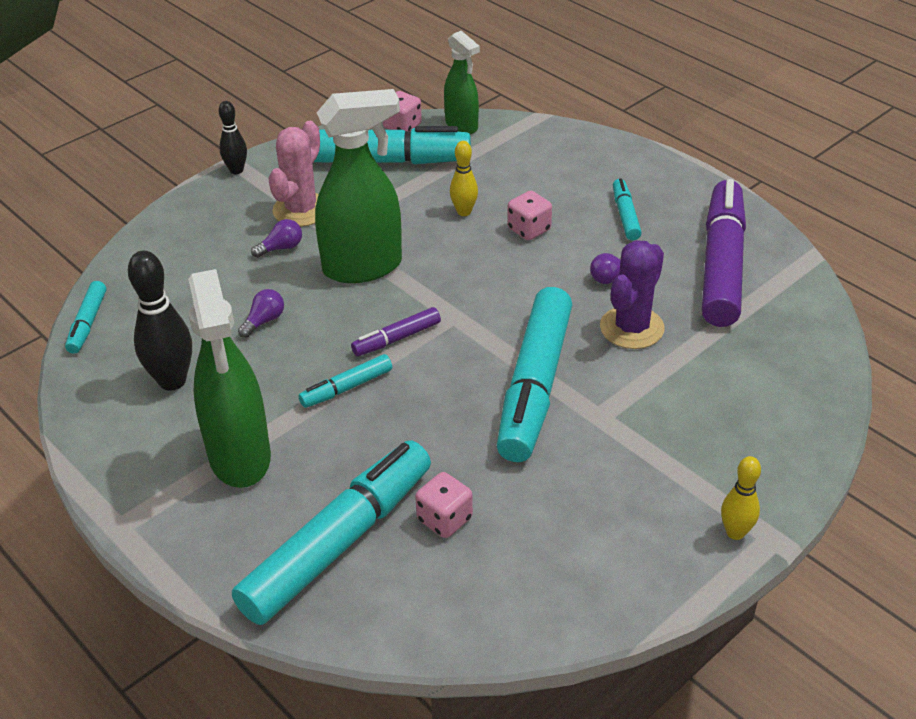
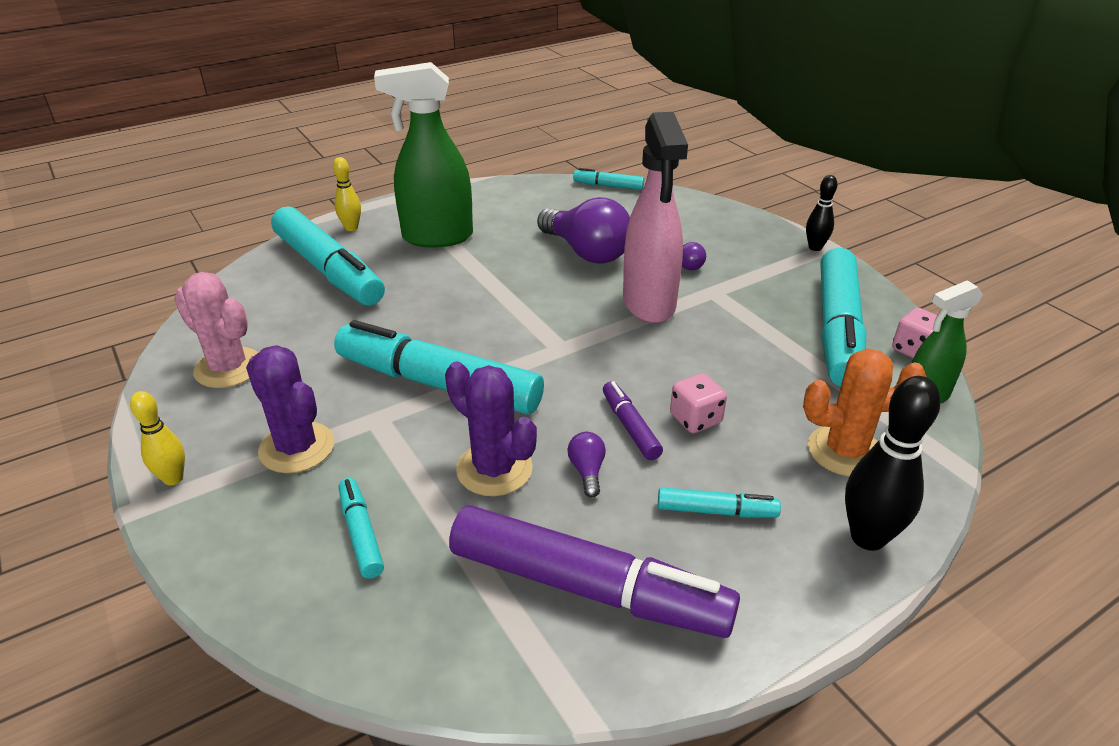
camera: 100 degrees right, 5 degrees down
(172, 381) = (530, 215): black bowling pin -> black bowling pin (868, 537)
(264, 321) = (586, 252): purple light bulb -> purple light bulb, size x2.33
(301, 210) = (746, 277): pink cactus -> pink cactus (228, 368)
(346, 388) = (487, 284): turquoise marker -> turquoise marker (361, 533)
(363, 267) = (649, 304): green spray bottle -> pink spray bottle
(396, 338) = (539, 313): purple marker -> purple marker (630, 426)
(444, 519) = (316, 316): pink dice -> none
(464, 212) = (735, 375): yellow bowling pin -> yellow bowling pin (351, 228)
(539, 161) = (845, 451): none -> orange cactus
(659, 458) = (297, 448): none -> purple cactus

